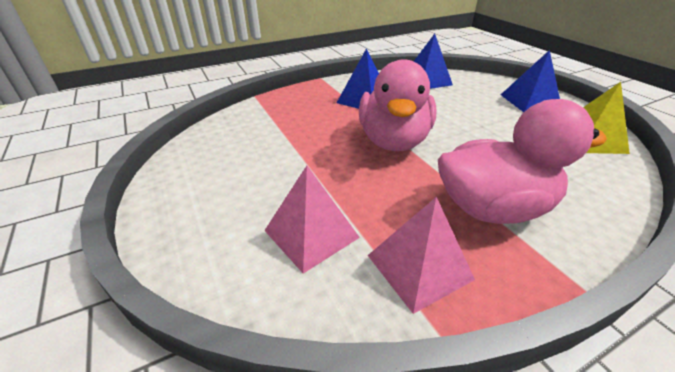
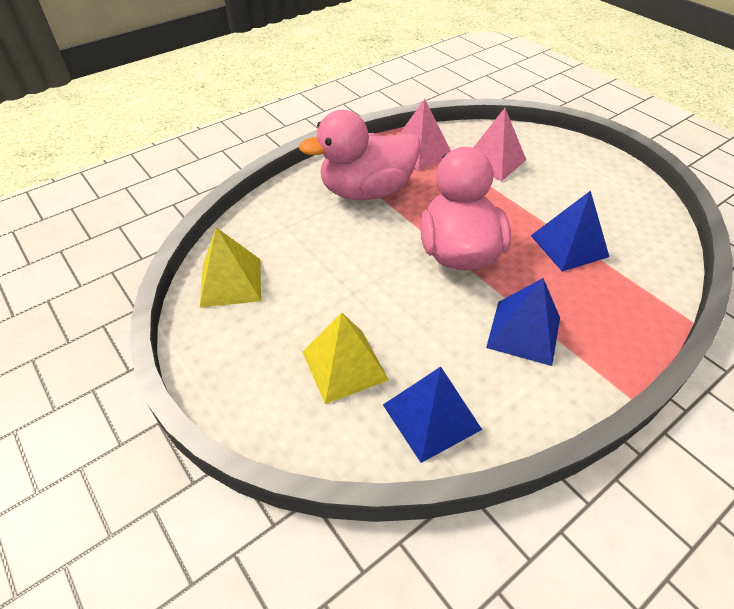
camera: 170 degrees right, 10 degrees up
(477, 97) = (344, 365): none -> yellow pyramid
(529, 101) = (263, 364): blue pyramid -> blue pyramid (569, 246)

